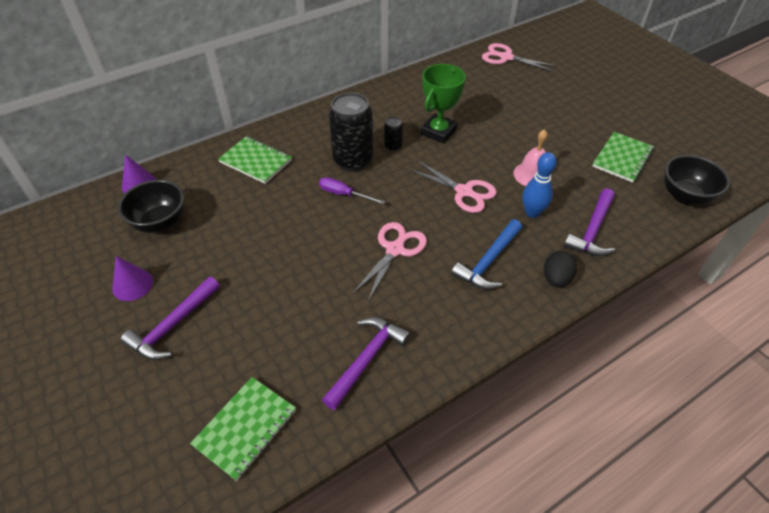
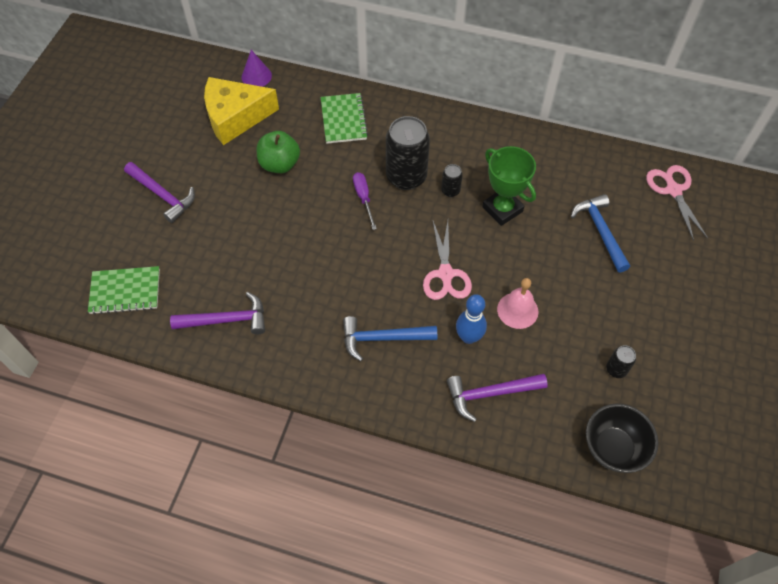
camera: 50 degrees right, 10 degrees up
(132, 285) = (174, 148): purple cone -> none
(160, 222) = (235, 117): black bowl -> yellow cheese
(173, 326) = (163, 195): purple hammer -> purple hammer turned 135 degrees counterclockwise
(247, 223) = (280, 164): none -> green apple
(395, 249) = (339, 269): pink scissors -> none
(438, 132) = (502, 209): green trophy -> green trophy turned 60 degrees clockwise
(505, 102) = (600, 231): none -> blue hammer
(556, 279) = (407, 396): black egg -> none
(622, 158) = (616, 369): green notebook -> black can

